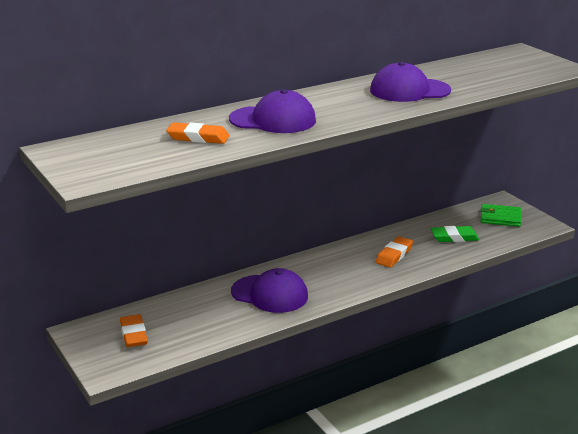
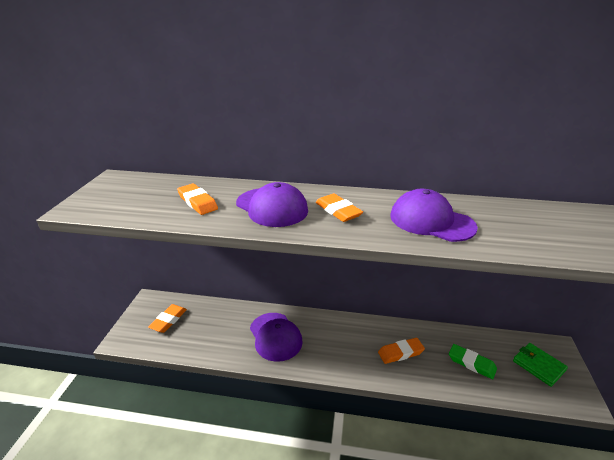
camera: 40 degrees right, 5 degrees up
(331, 105) = (338, 211): none -> orange eraser

